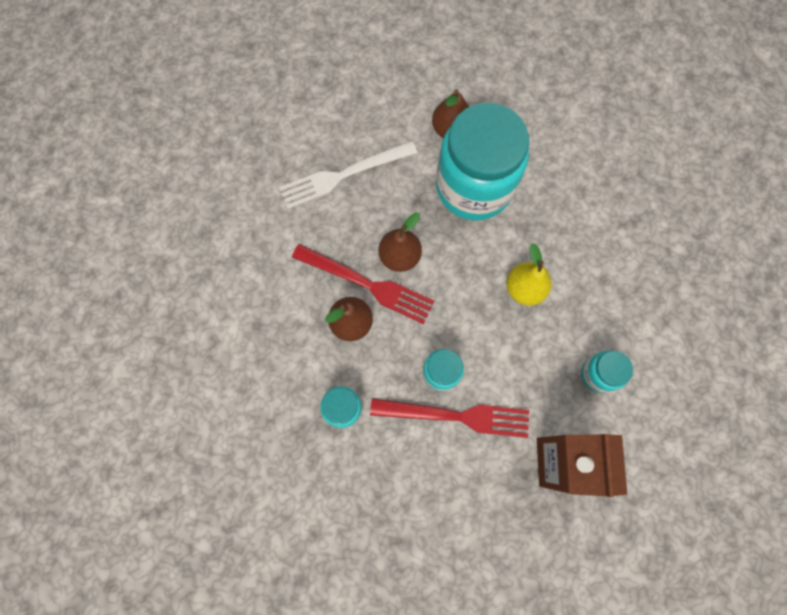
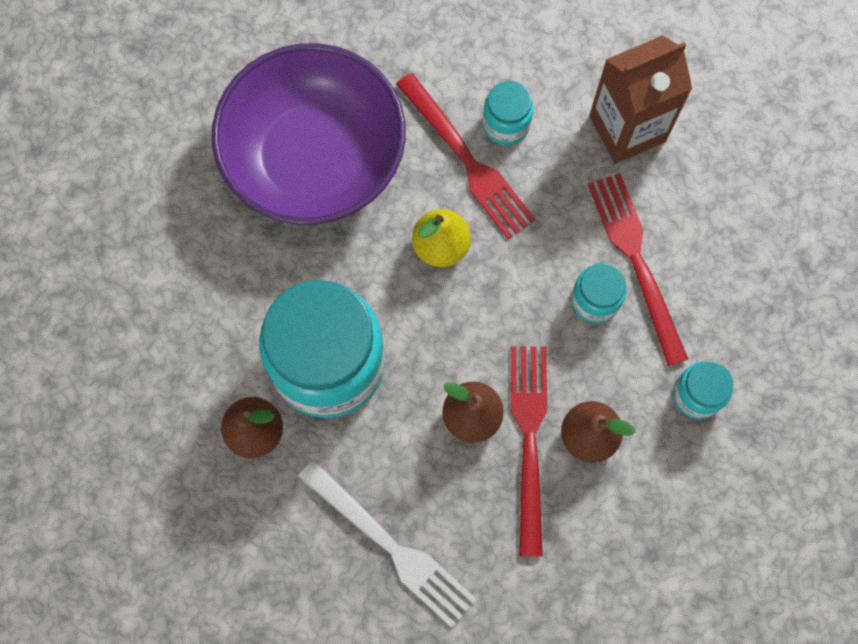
camera: 115 degrees left, 0 degrees up
(580, 334) = (467, 161): none -> red fork
(621, 235) = (314, 158): none -> purple bowl

